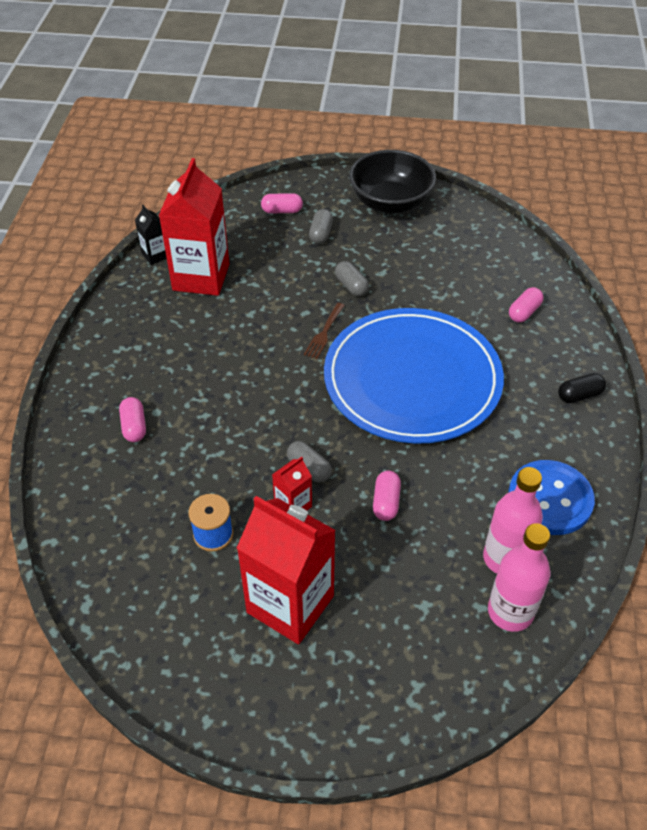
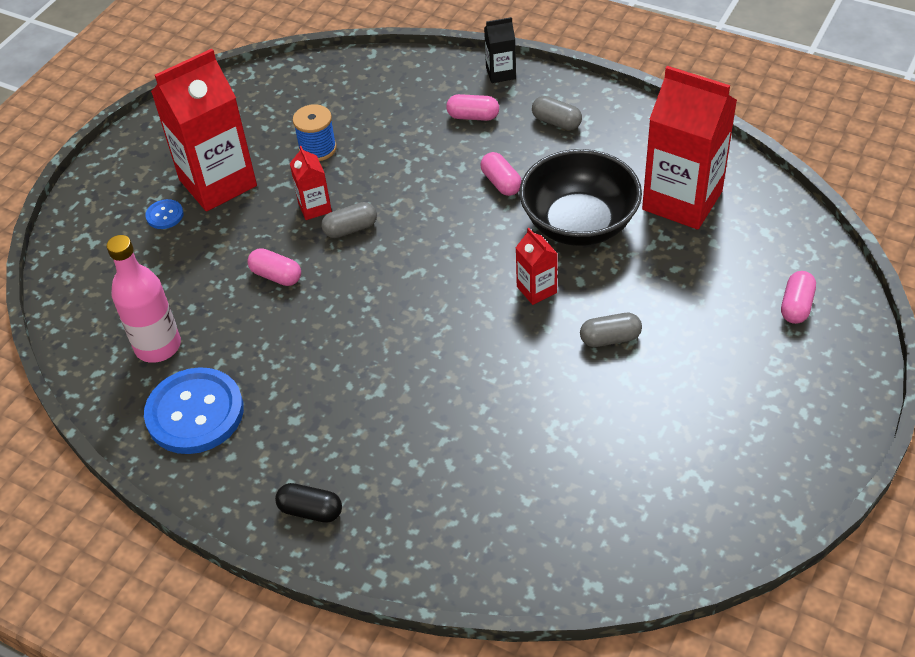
camera: 115 degrees right, 0 degrees up
(155, 255) = (739, 168): black carton -> black carton (500, 73)
(321, 234) = (730, 335): grey capsule -> grey capsule (556, 122)
(324, 333) = (536, 289): brown fork -> red carton
(353, 633) = (165, 215): none -> blue button
(390, 203) = (780, 438): black bowl -> black bowl (579, 224)
(412, 379) = (423, 349): blue plate -> none
(510, 612) = (106, 329): pink bottle -> none
(524, 312) = (480, 514): pink capsule -> pink capsule (501, 183)
(579, 395) = (310, 510): black capsule -> black capsule turned 75 degrees counterclockwise

